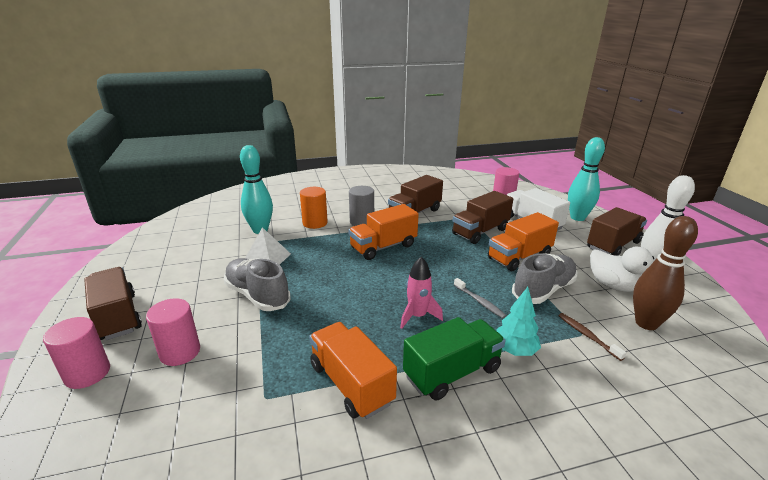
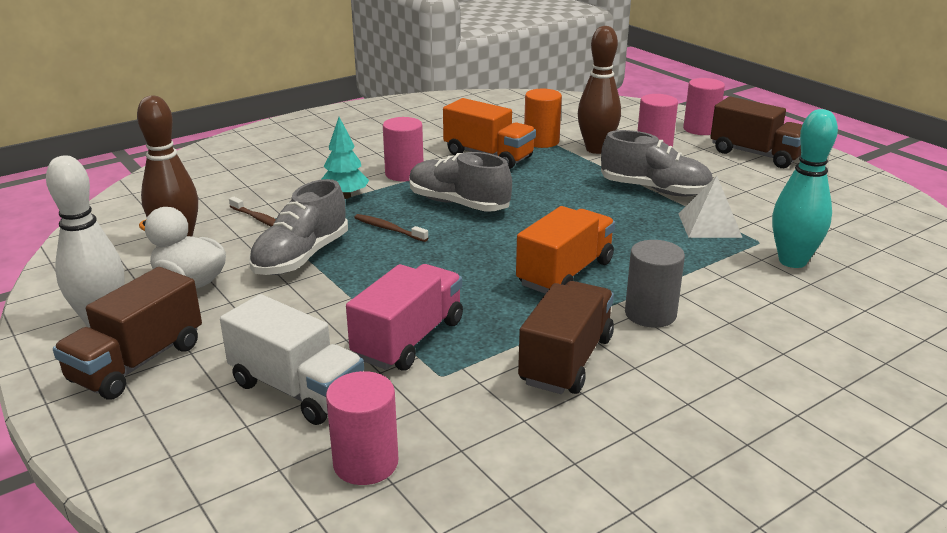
camera: 160 degrees right, 0 degrees up
(235, 364) = (596, 149): none -> brown bowling pin
(315, 223) = (728, 293): orange cylinder -> orange cylinder (541, 141)
(417, 316) = (458, 204): pink rocket -> grey shoe
(452, 373) = (404, 174): green truck -> pink cylinder
(479, 301) = (389, 229): grey toothbrush -> brown toothbrush
(480, 232) = (409, 339): brown truck -> pink truck
(519, 257) = (332, 300): orange truck -> none
(577, 217) = (174, 435): turquoise bowling pin -> none

